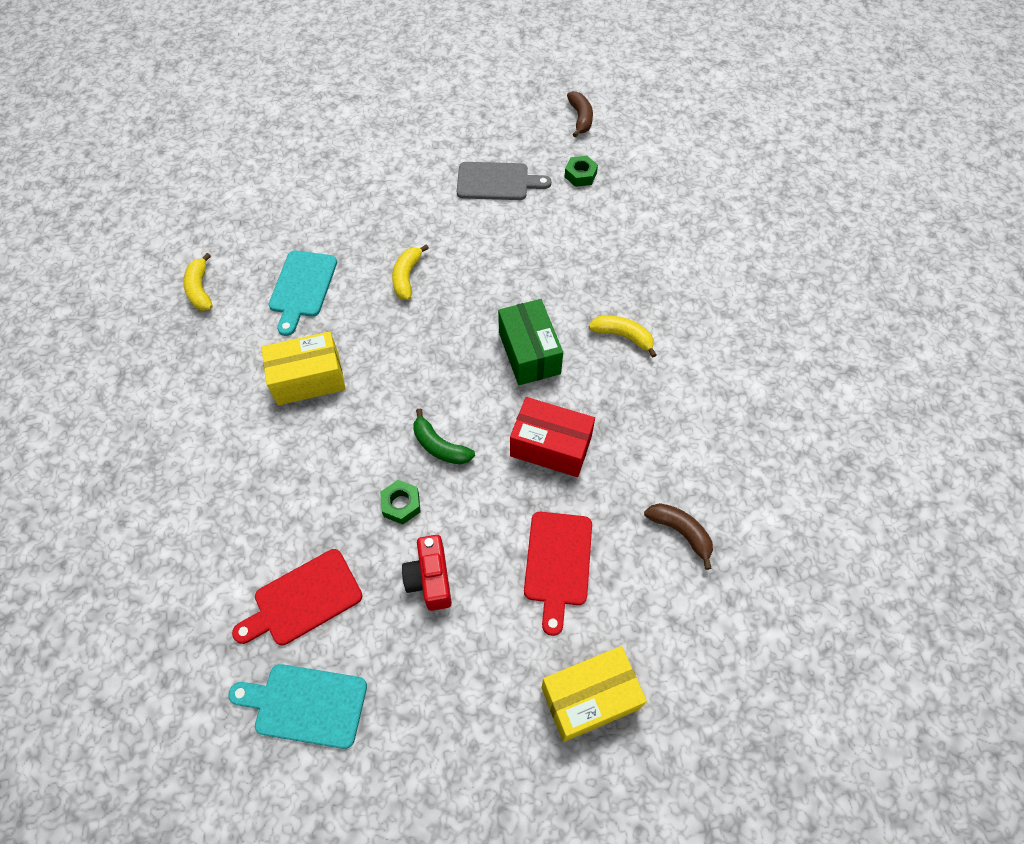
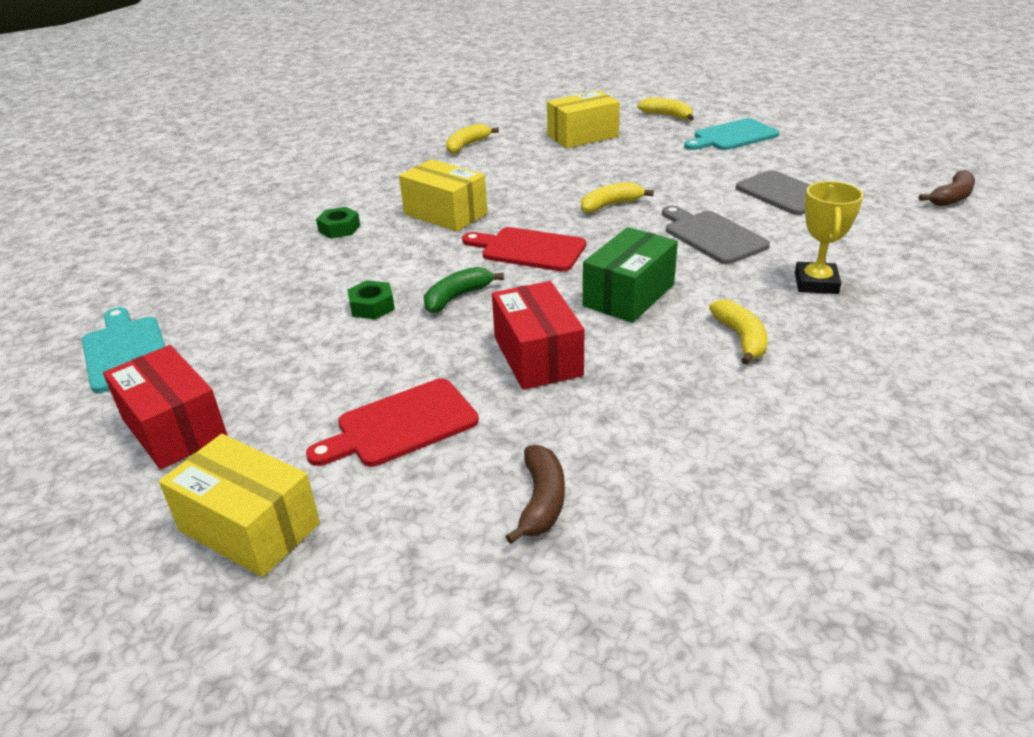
camera: 55 degrees right, 25 degrees down
(277, 210) = (582, 136): none -> yellow box
(302, 287) = (528, 174): turquoise cutting board -> turquoise cutting board (732, 136)
(303, 599) = (229, 305): red cutting board -> red cutting board (529, 249)
(306, 139) = (667, 116): none -> yellow banana
(430, 579) = (307, 356): red camera -> none
(440, 446) = (457, 297): green banana -> green banana turned 45 degrees clockwise
(446, 705) = (174, 428): none -> red box
(504, 258) = (712, 236): none -> grey cutting board
(580, 175) = (886, 227): green nut -> green nut (339, 229)
(603, 257) = (816, 283): none -> yellow trophy

